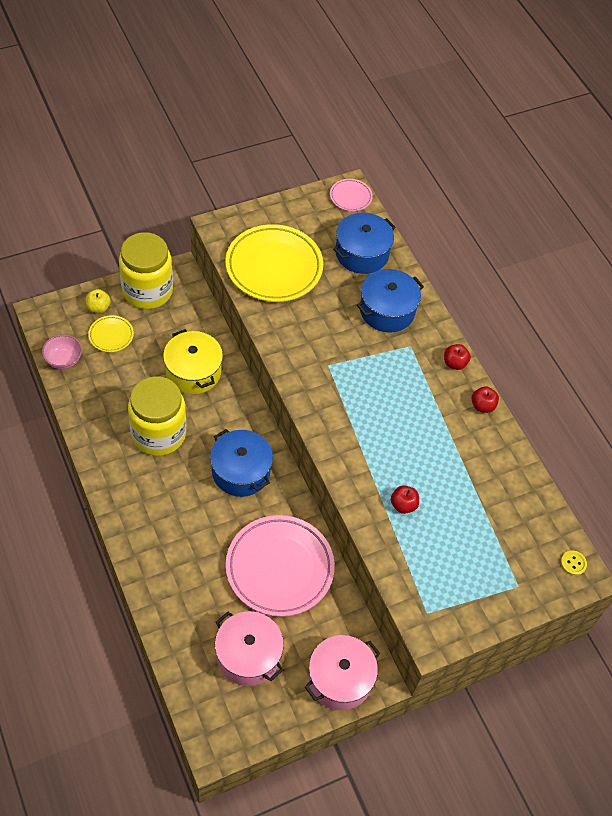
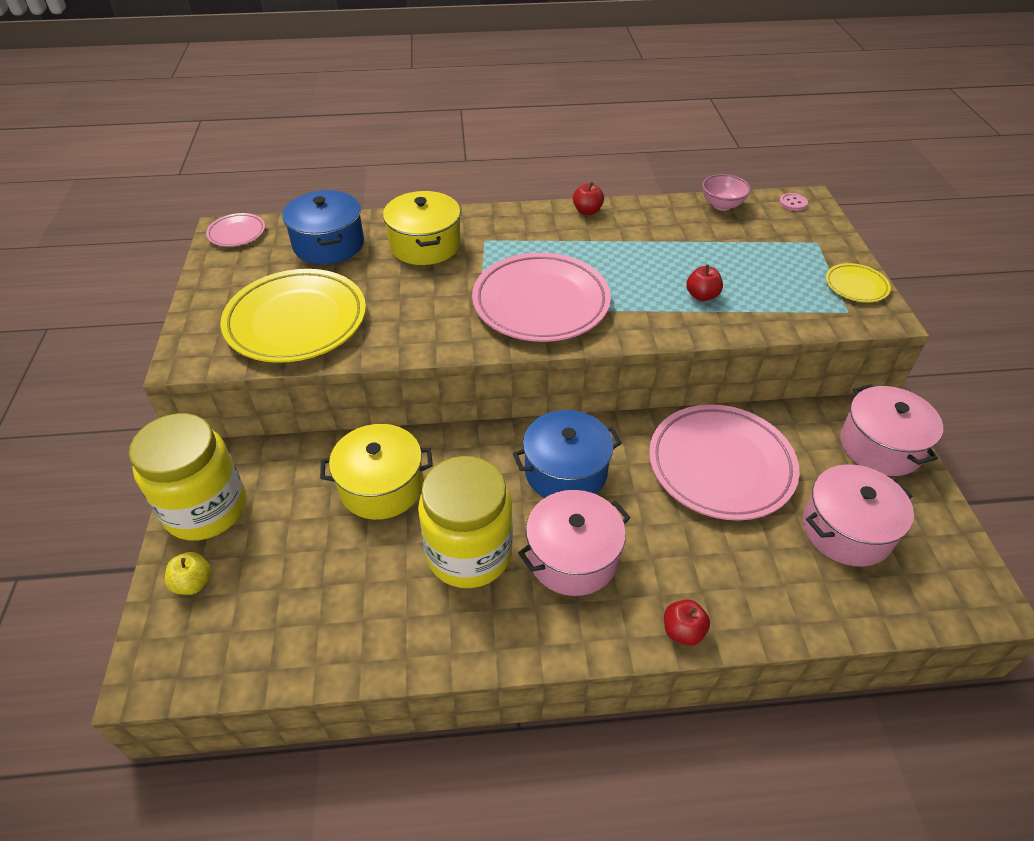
camera: 65 degrees left, 10 degrees down
(63, 360) = (266, 660): pink bowl -> pink bowl (722, 205)
(111, 335) = (258, 577): yellow plate -> yellow plate (856, 286)
(173, 491) = (573, 557): none -> pink pot
(350, 400) = (541, 303): none -> pink plate
(387, 310) = (425, 245): blue pot -> yellow pot
(454, 363) = (523, 216): red apple -> red apple (683, 631)
(573, 563) = (793, 203): yellow button -> pink button

